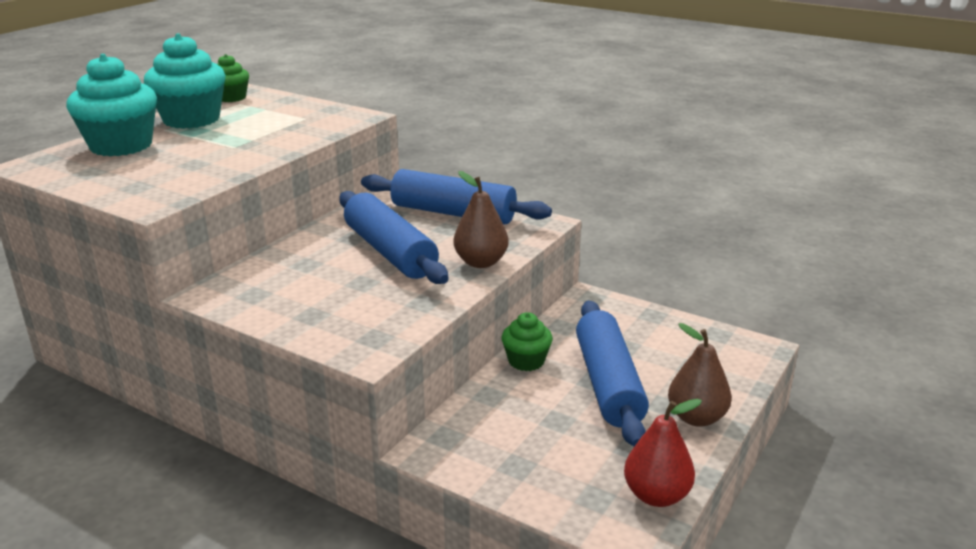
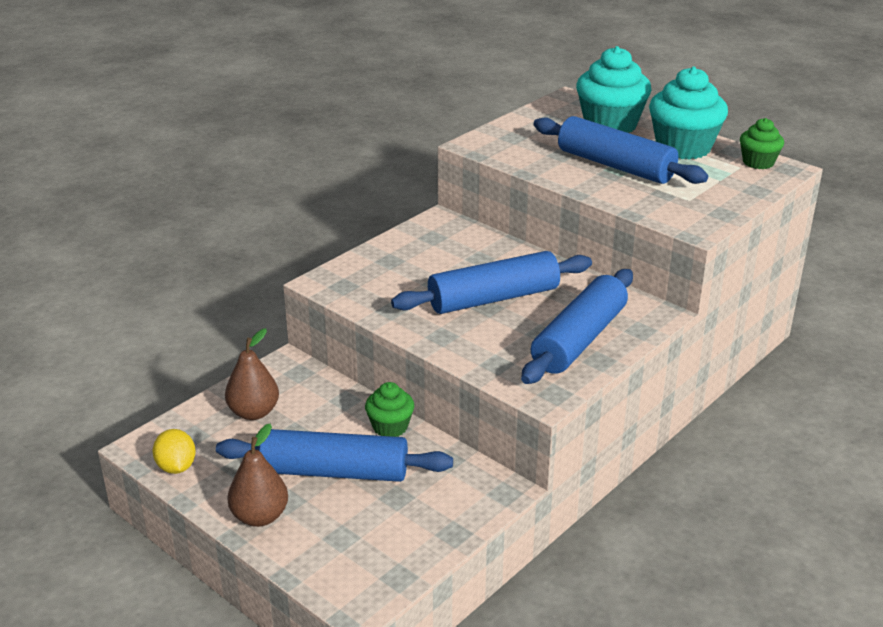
camera: 100 degrees right, 5 degrees up
(228, 142) = (615, 165): none -> blue rolling pin
(481, 262) = (458, 345): brown pear -> brown pear (254, 412)
(656, 495) = (176, 467): red pear -> yellow lemon

